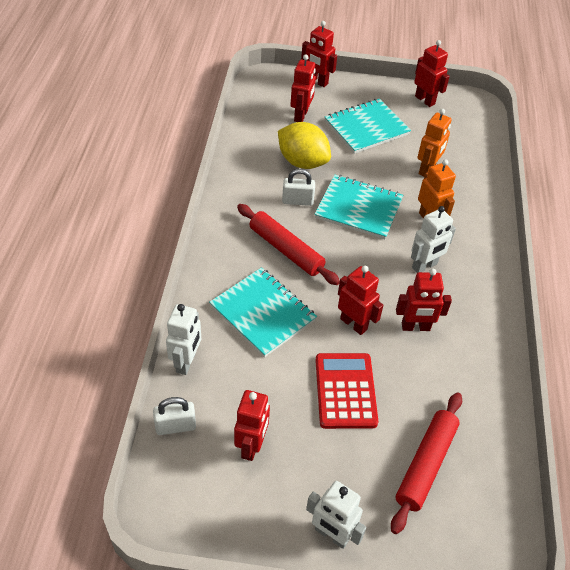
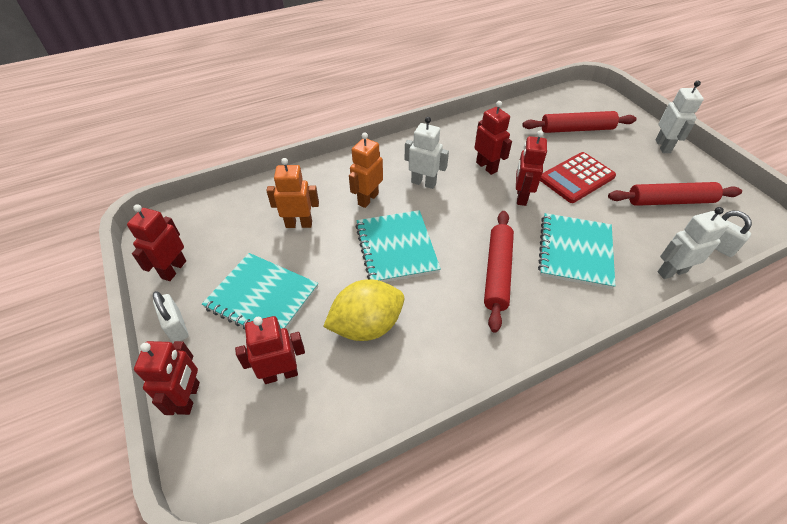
camera: 120 degrees left, 0 degrees up
(251, 446) = (670, 201): red robot -> red rolling pin
(297, 201) = (429, 298): white padlock -> white padlock (177, 327)
(302, 162) = (366, 325): yellow lemon -> yellow lemon turned 60 degrees clockwise

